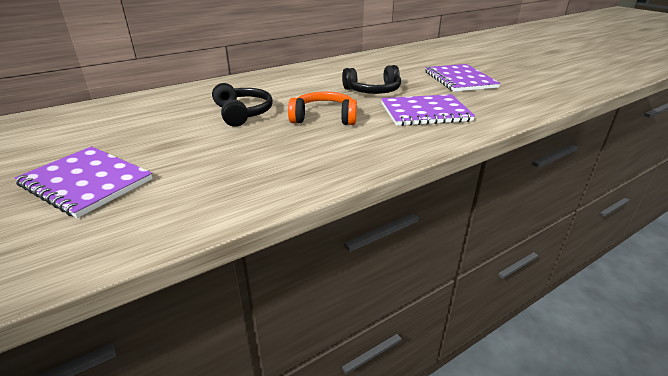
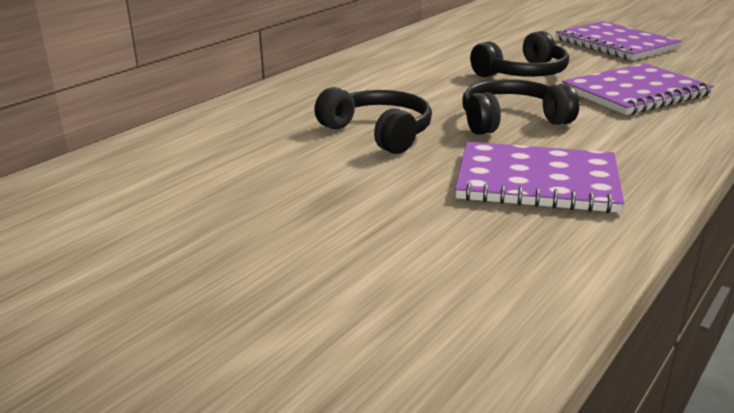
camera: 20 degrees left, 5 degrees down
(86, 182) = (285, 280): purple notebook -> purple notebook (537, 181)
(324, 118) = (511, 120): orange headphones -> black headphones

